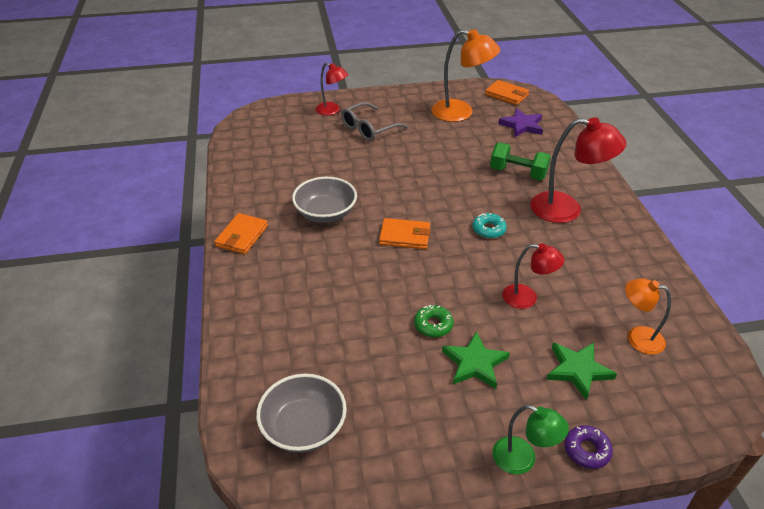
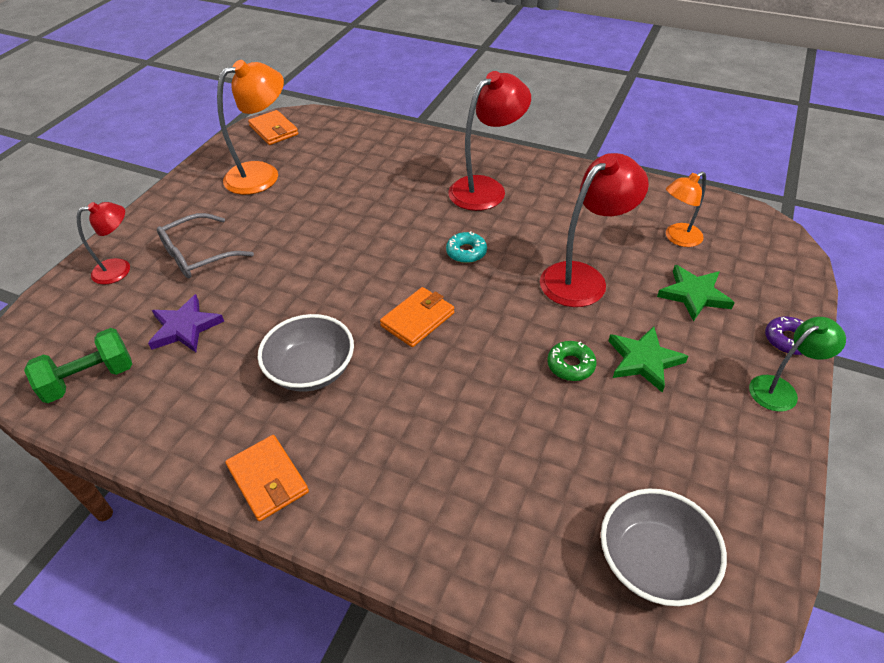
camera: 55 degrees left, 5 degrees up
(369, 128) = (198, 255): grey glasses -> grey glasses turned 60 degrees clockwise
(506, 95) = (274, 130): orange wallet -> orange wallet turned 75 degrees clockwise
(518, 173) = (403, 189): green dumbbell -> green dumbbell (90, 379)
(522, 125) = (334, 148): purple star -> purple star (185, 327)
(527, 298) = (583, 278): red lamp -> red lamp, size x1.67

